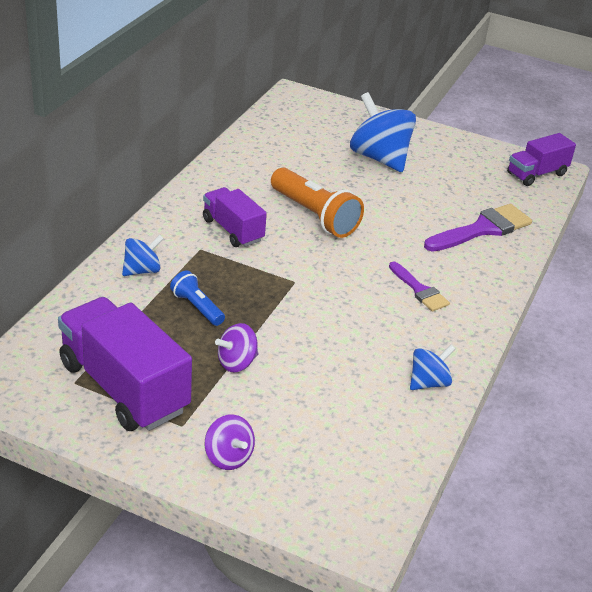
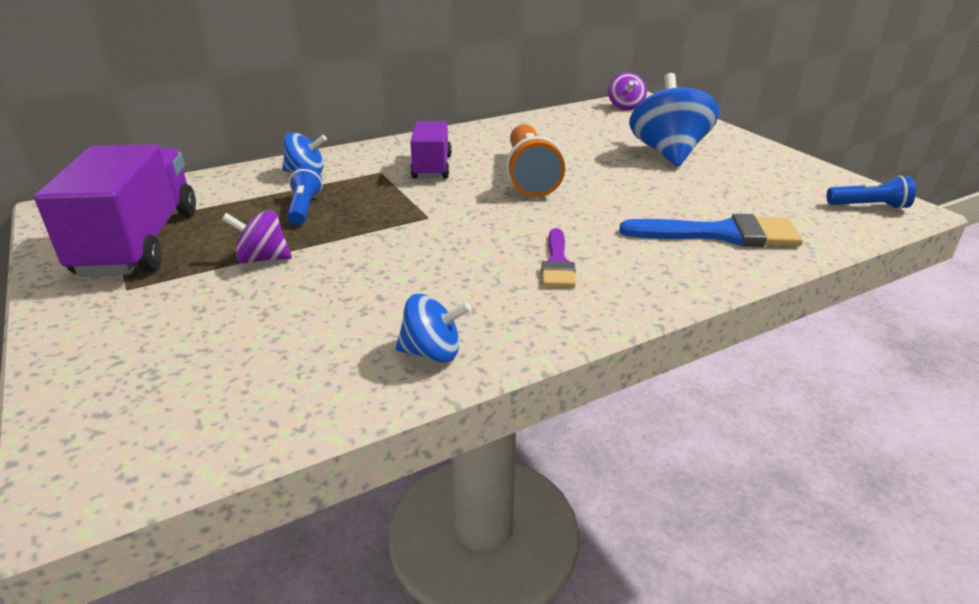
camera: 40 degrees right, 5 degrees down
(228, 457) = (110, 332): purple spinning top -> purple spinning top (625, 107)
(482, 229) = (722, 234): purple brush -> blue brush
(536, 174) = (869, 206): purple truck -> blue flashlight

